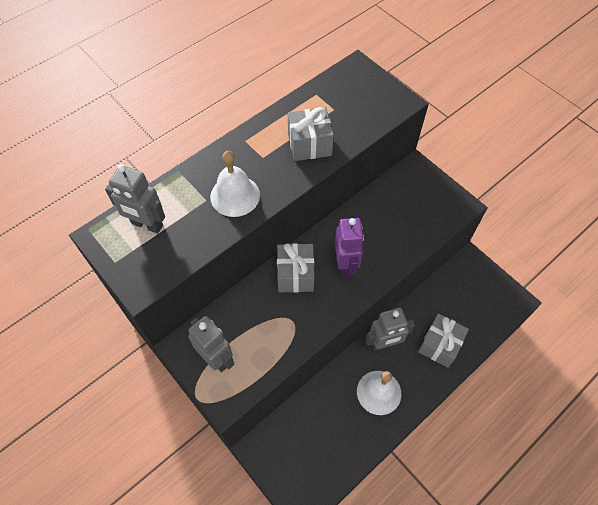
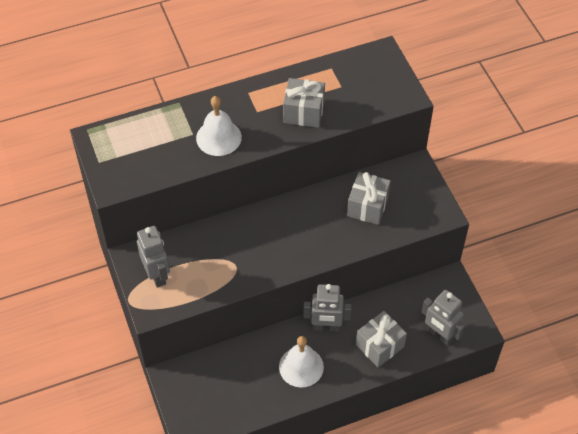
camera: 20 degrees right, 5 degrees down
(147, 225) = (135, 140): grey robot -> grey robot (439, 335)
(295, 275) = (255, 228): grey gift -> grey gift (367, 206)
(346, 265) = (306, 234): purple robot -> none

